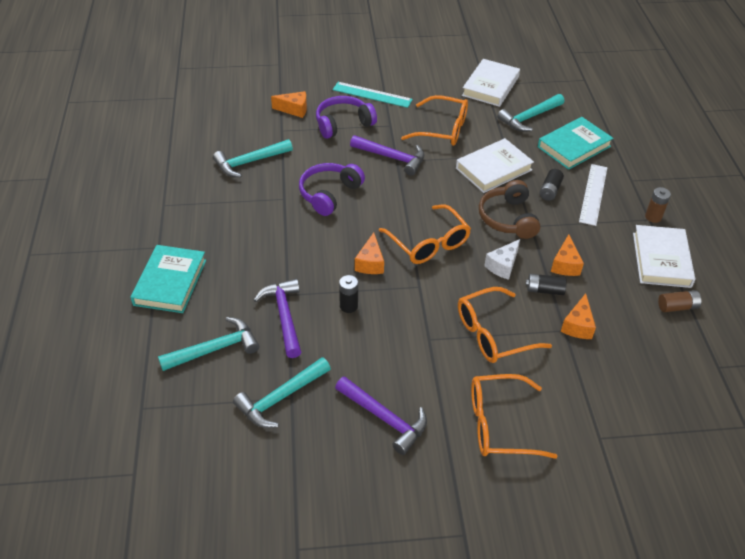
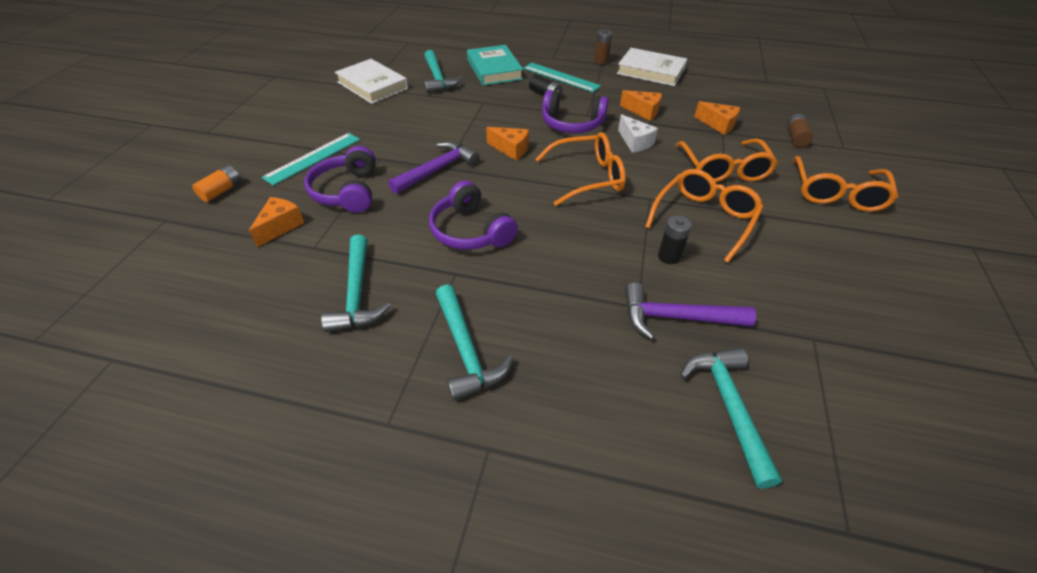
camera: 70 degrees left, 0 degrees up
(170, 282) = (578, 444): turquoise book -> none
(280, 398) = (816, 349): turquoise hammer -> turquoise hammer (466, 350)
(316, 72) = (222, 191): none -> orange battery
(370, 263) = (604, 224): orange cheese -> orange cheese (511, 149)
(385, 418) = (838, 266): purple hammer -> none
(442, 129) = (415, 127): orange glasses -> orange glasses (704, 219)
(493, 169) = (498, 114): white book -> none
(508, 218) = (572, 124): brown headphones -> purple headphones
(544, 290) = (672, 129): black battery -> none
(593, 194) = (561, 77): white ruler -> turquoise ruler
(677, 307) = (704, 79): brown battery -> brown battery (796, 137)

